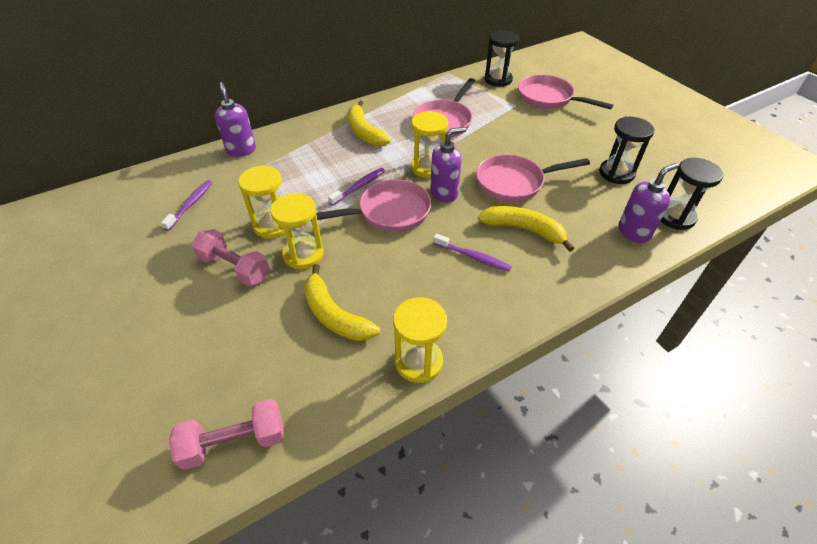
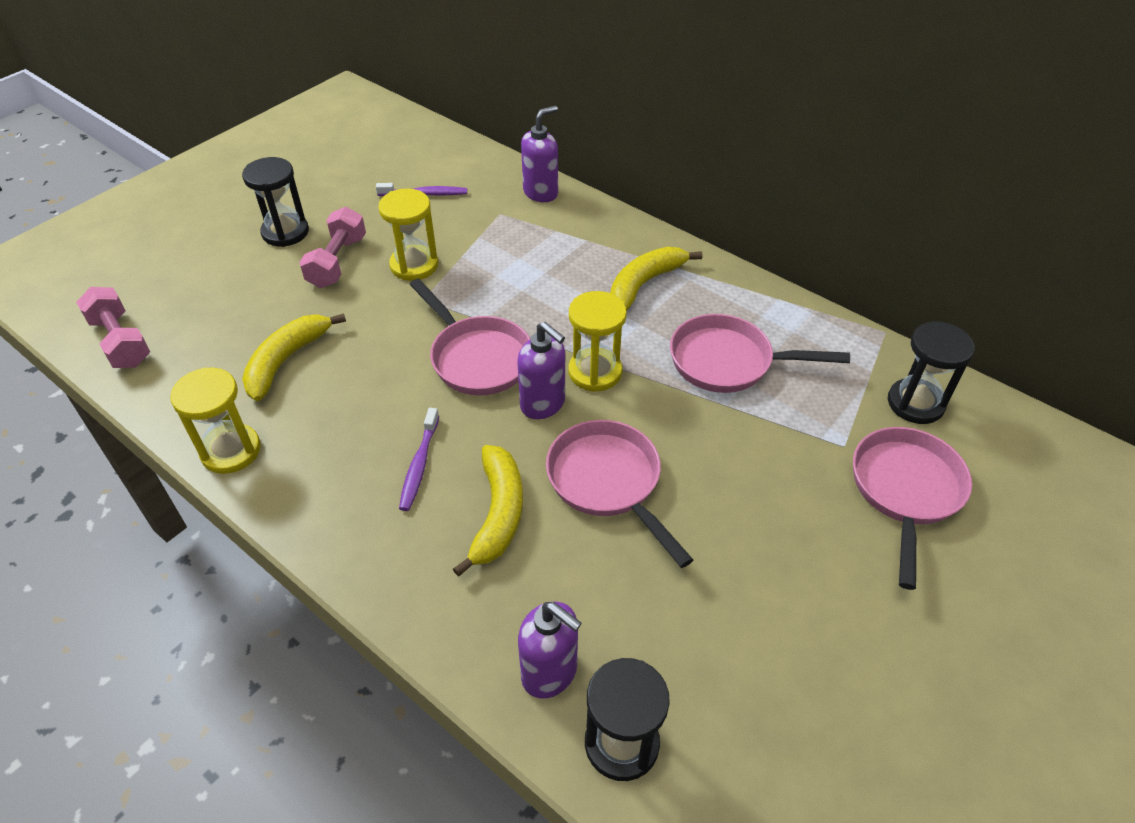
camera: 70 degrees right, 0 degrees up
(303, 254) = (374, 306): yellow hourglass -> none
(359, 187) = (517, 314): purple toothbrush -> none
(616, 173) = (712, 632): black hourglass -> black hourglass (285, 232)

